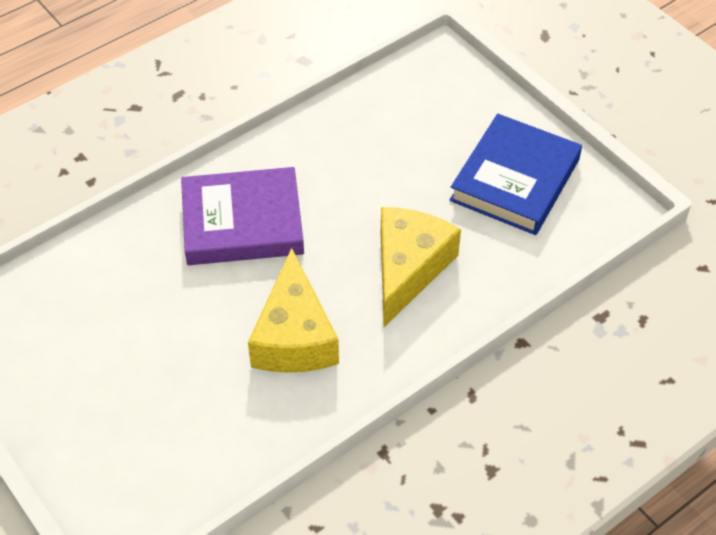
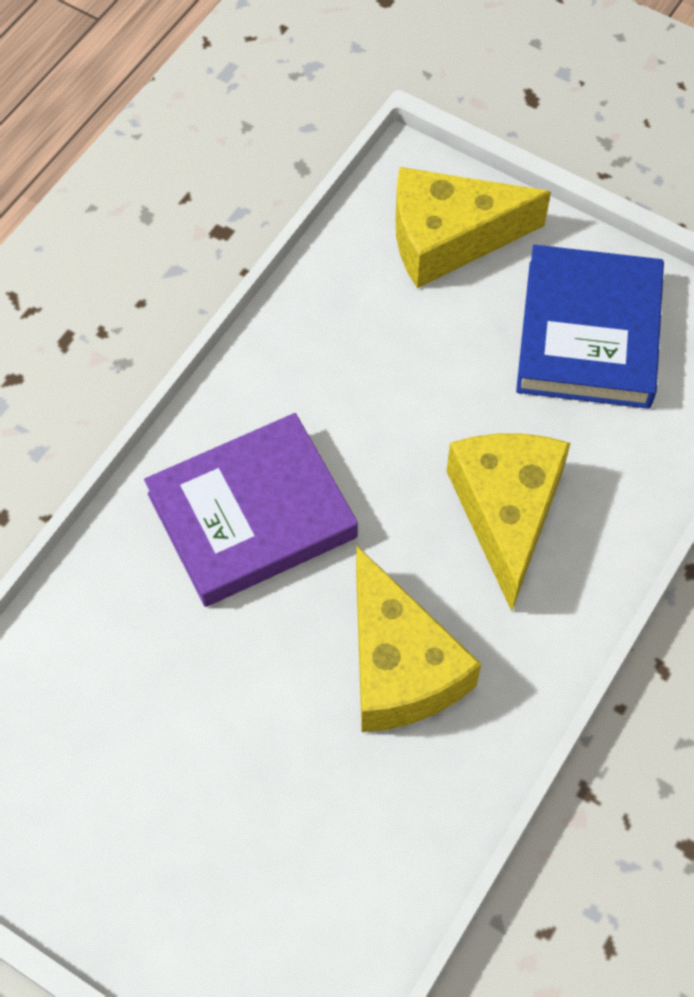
camera: 20 degrees left, 10 degrees up
(448, 100) = (449, 238): none -> yellow cheese

